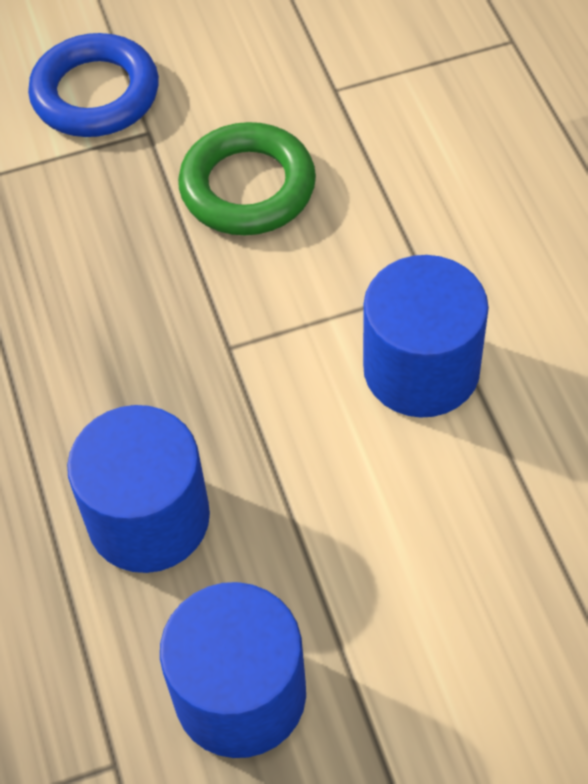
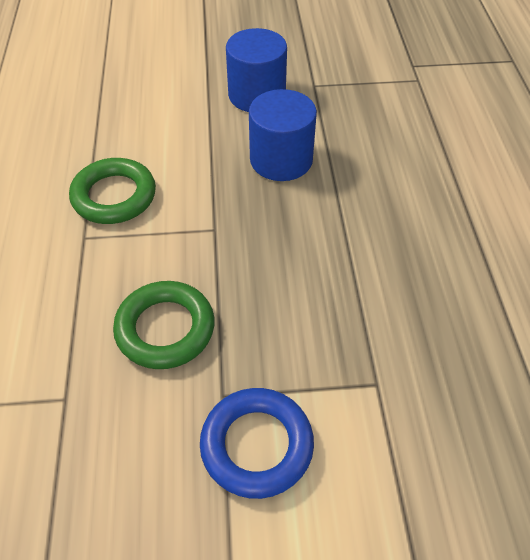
camera: 170 degrees left, 5 degrees down
(421, 369) = (114, 196): blue cylinder -> green ring

